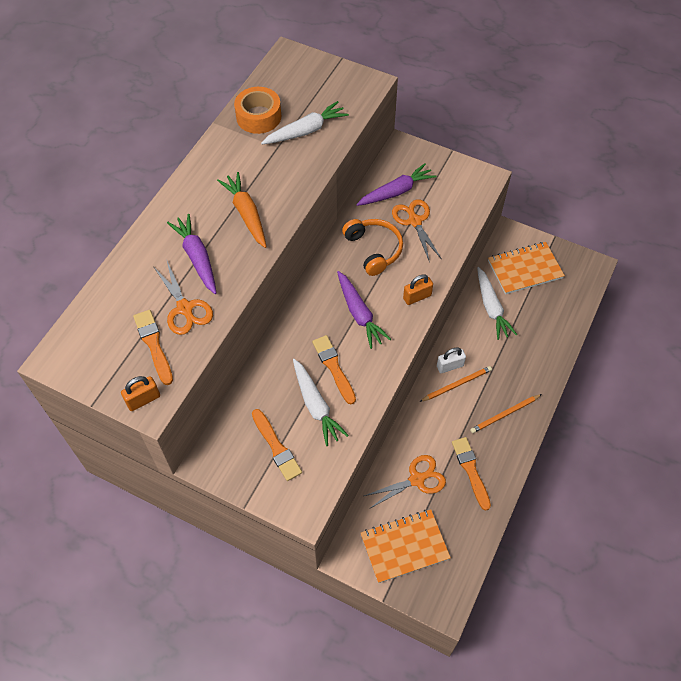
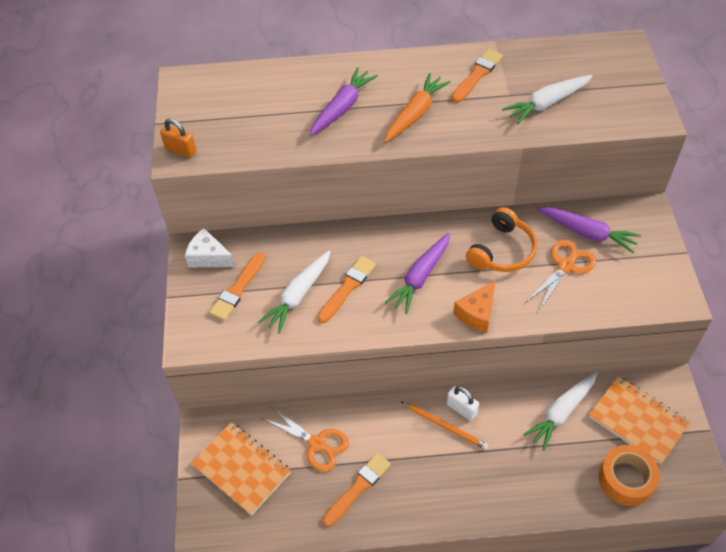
camera: 60 degrees right, 5 degrees down
(154, 345) = (236, 128): orange brush -> orange brush (477, 75)
(185, 309) = (285, 128): orange scissors -> none
(226, 454) = (209, 257): none -> white cheese
(258, 116) = (531, 65): orange tape -> orange tape (626, 479)
(305, 131) = (547, 103): white carrot -> white carrot turned 120 degrees clockwise
(417, 297) = (477, 313): orange padlock -> orange cheese
(504, 414) = (443, 488): orange pencil -> none

